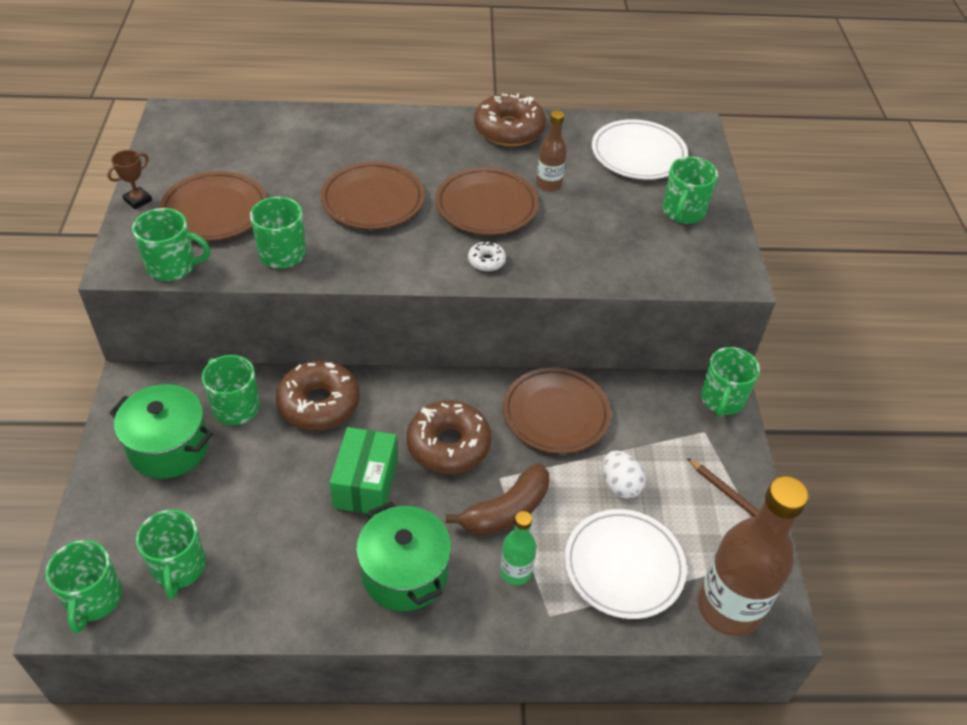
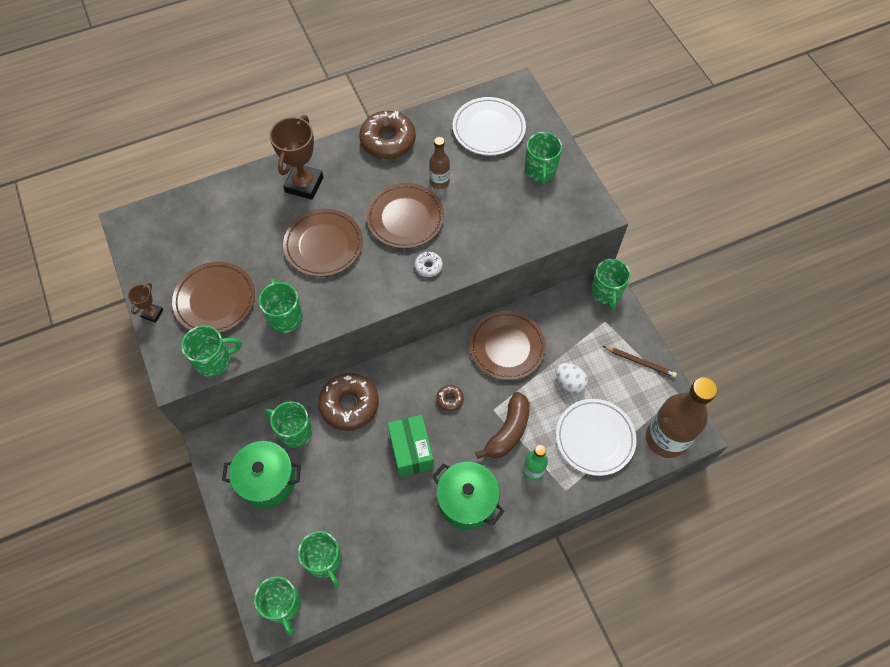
camera: 20 degrees left, 15 degrees up
(387, 139) = (304, 184): none -> brown trophy
(448, 445) = (450, 399): brown donut -> brown donut, size x0.46

